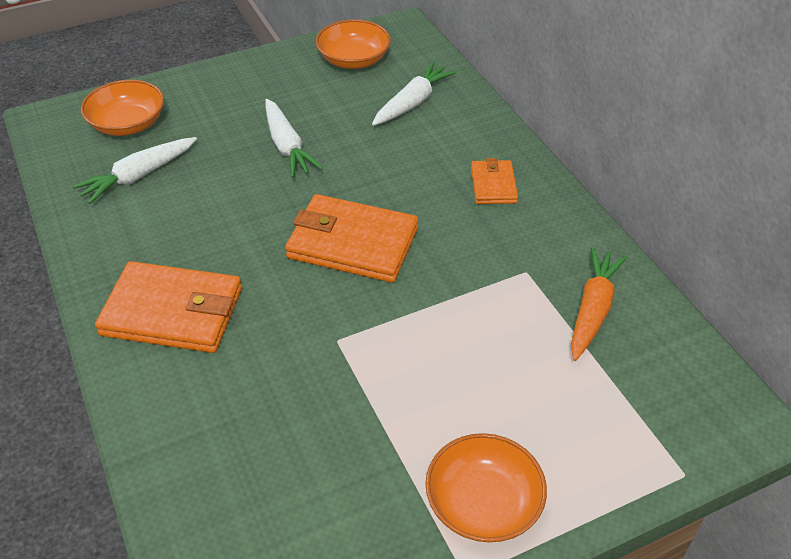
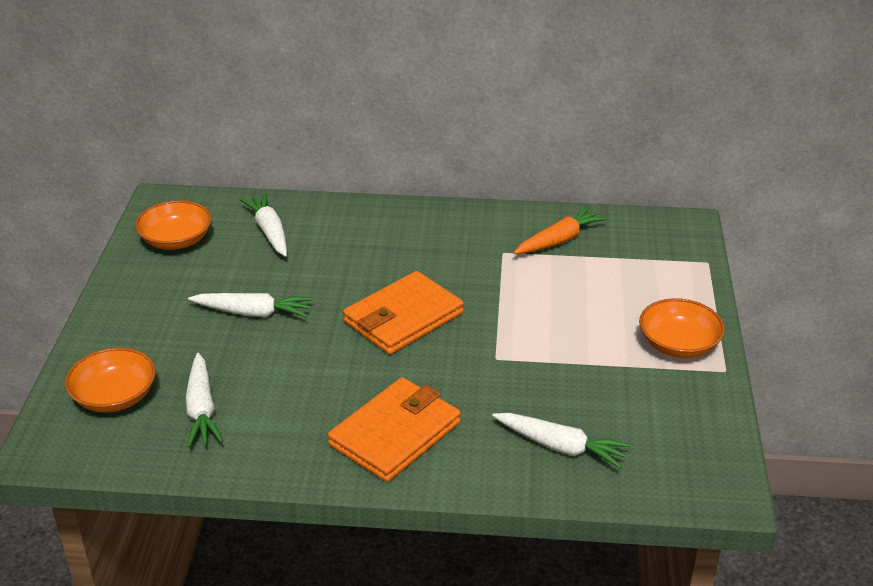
camera: 60 degrees left, 10 degrees down
(223, 454) = (560, 447): none -> white carrot
(493, 185) = (404, 232): orange wallet -> none
(593, 310) = (559, 240): orange carrot -> orange carrot turned 90 degrees clockwise

